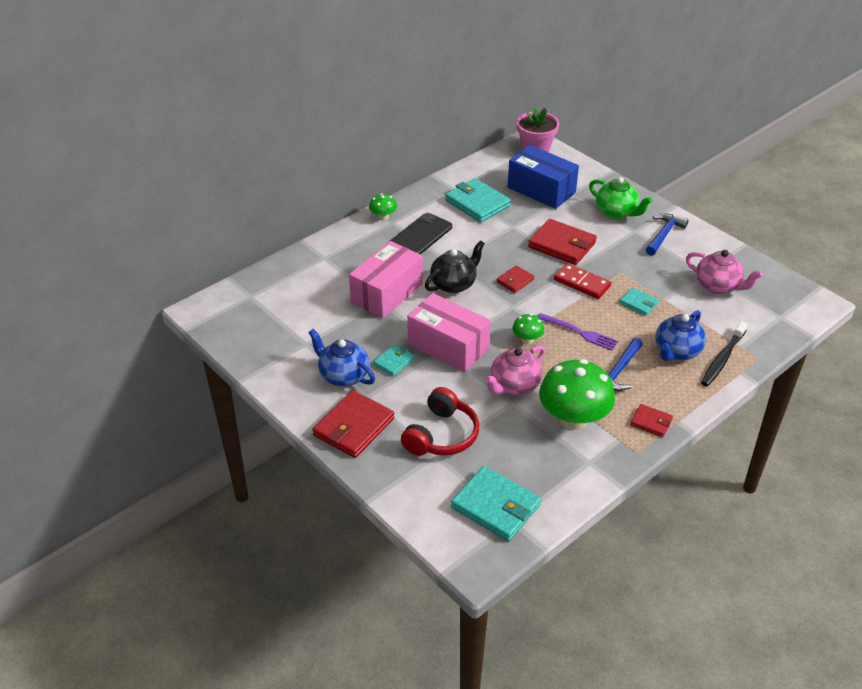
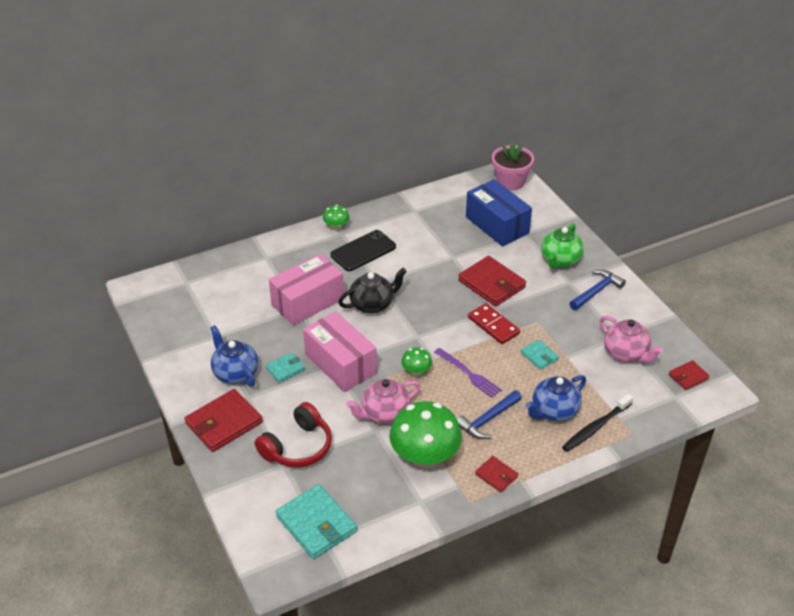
camera: 15 degrees right, 0 degrees up
(477, 203) = (430, 228): turquoise wallet -> none
(515, 281) = (431, 311): red wallet -> red wallet (688, 377)
(616, 212) = (560, 260): green teapot -> green teapot turned 60 degrees clockwise

